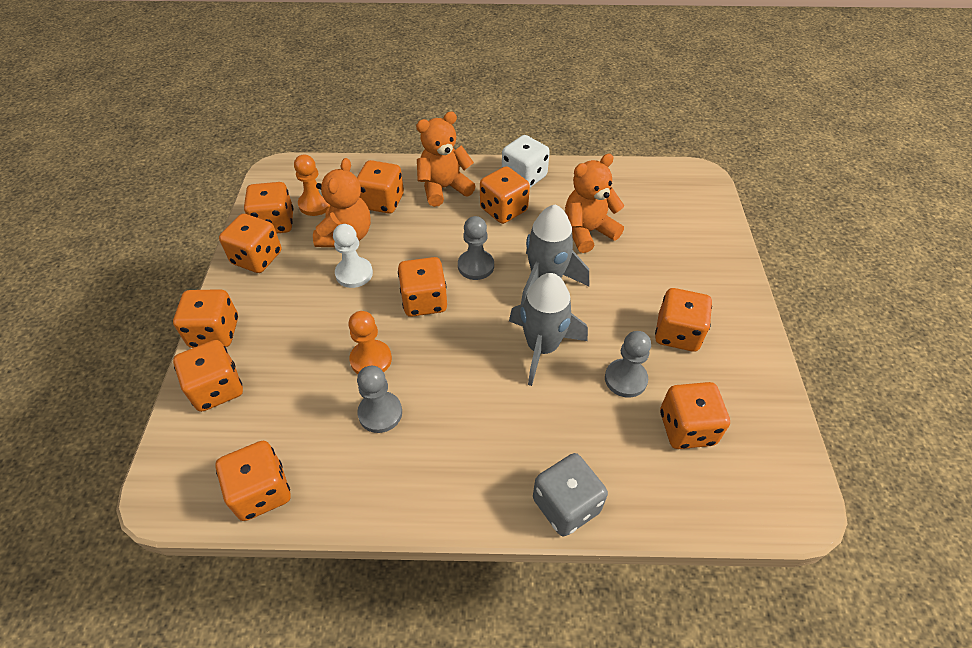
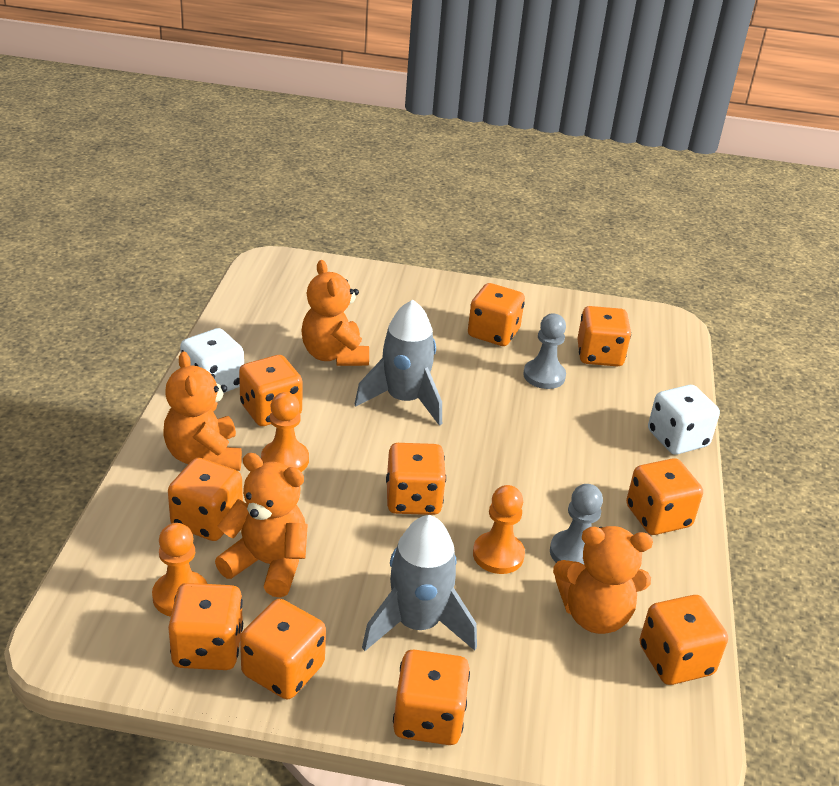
camera: 85 degrees left, 15 degrees down
(217, 389) = (529, 710): orange dice -> orange dice (658, 517)
(310, 429) = (594, 615): none -> orange teddy bear
(354, 273) = (348, 560): white pawn -> none
(450, 226) = (285, 460): none -> orange pawn
(476, 266) = (365, 449): grey pawn -> none
(542, 347) = (498, 420): grey rocket -> grey rocket (417, 623)
(566, 505) = (677, 439): grey dice -> white dice

